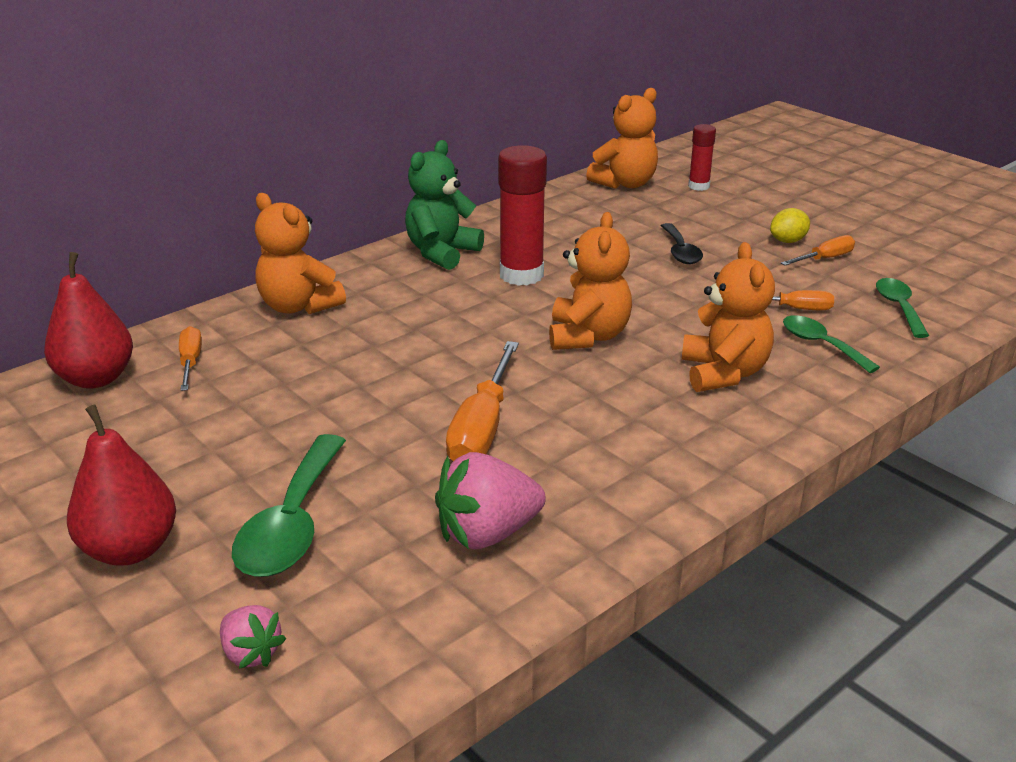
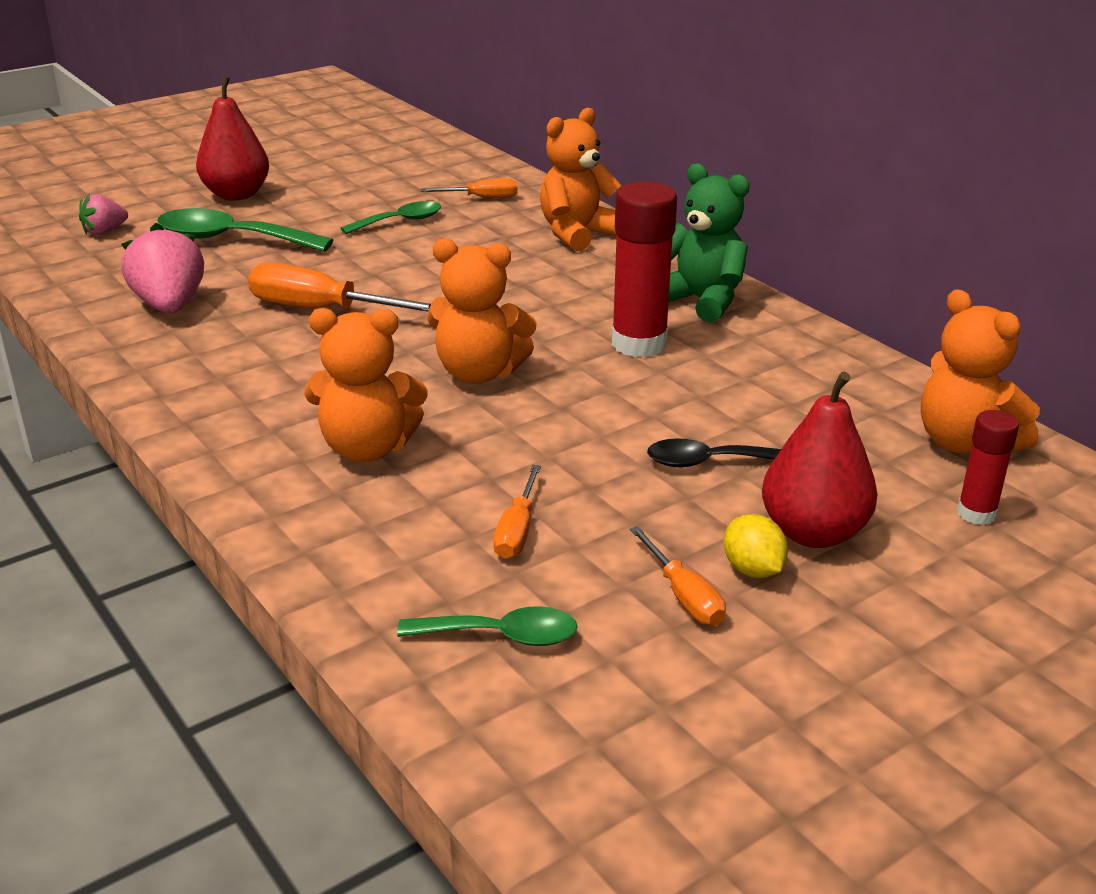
camera: 95 degrees right, 0 degrees up
(96, 378) = (466, 170): red pear -> red pear (813, 533)
(821, 344) = (410, 534): green spoon -> green spoon (400, 221)

